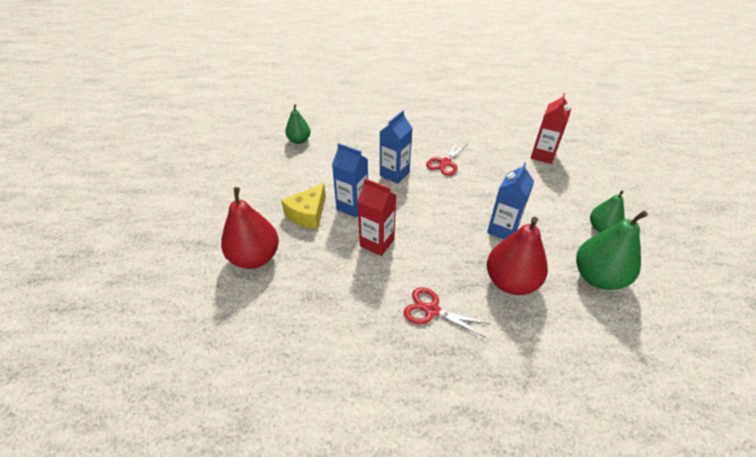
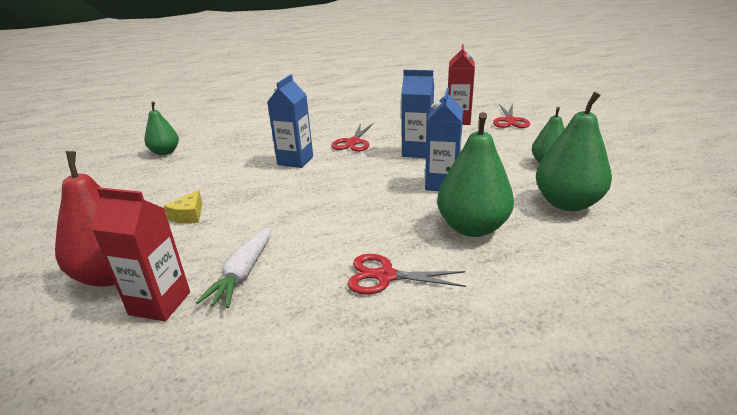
camera: 15 degrees left, 15 degrees down
(308, 214) = (188, 215): yellow cheese -> yellow cheese, size x0.61
(336, 281) = (243, 274): none -> white carrot
(352, 206) = (249, 197): blue carton -> blue carton (417, 152)
(377, 243) = (290, 225): red carton -> red carton (160, 303)
(510, 282) = (472, 227): red pear -> green pear
(589, 166) = (510, 120): none -> red scissors

